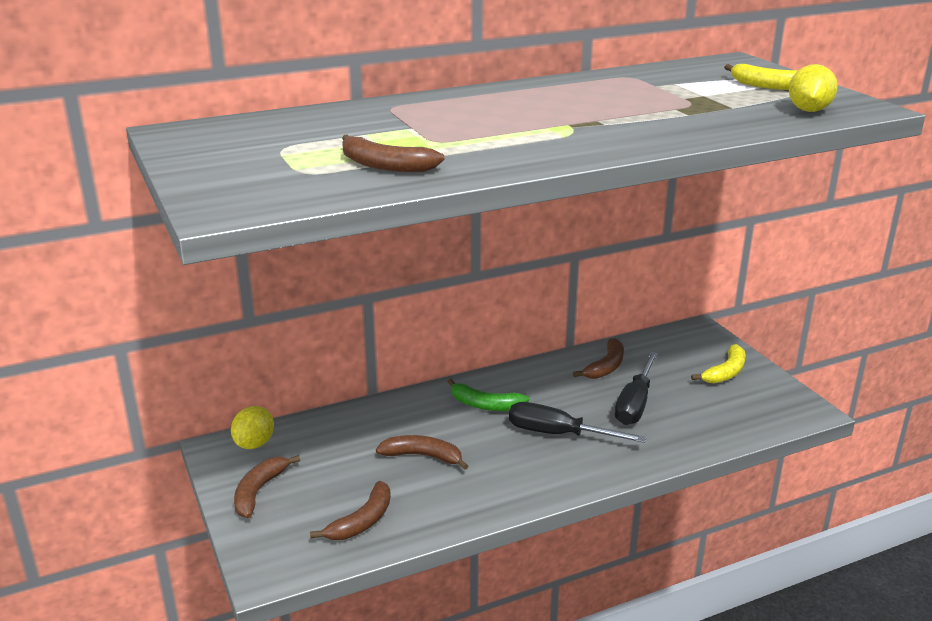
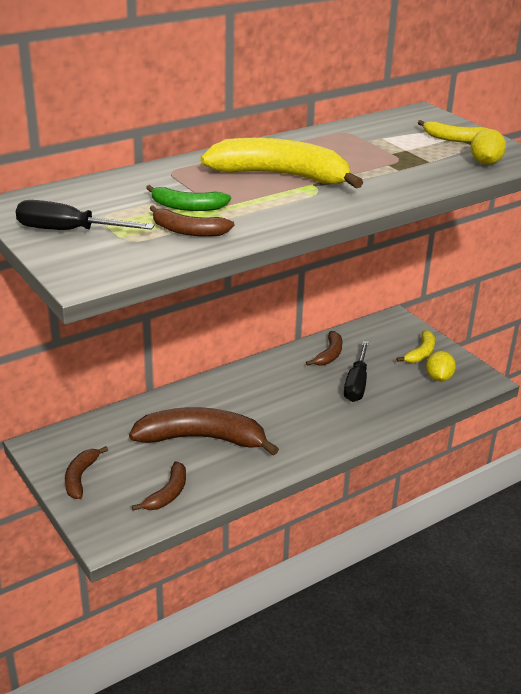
camera: 10 degrees left, 5 degrees up
(254, 444) = (65, 439): yellow lemon -> yellow lemon (438, 378)
(423, 456) = (202, 439): brown banana -> brown banana, size x1.97
(485, 405) = (241, 393): green banana -> green banana (187, 207)
(530, 115) = (281, 176): none -> yellow banana
(558, 434) = (302, 413): black screwdriver -> black screwdriver (68, 231)

